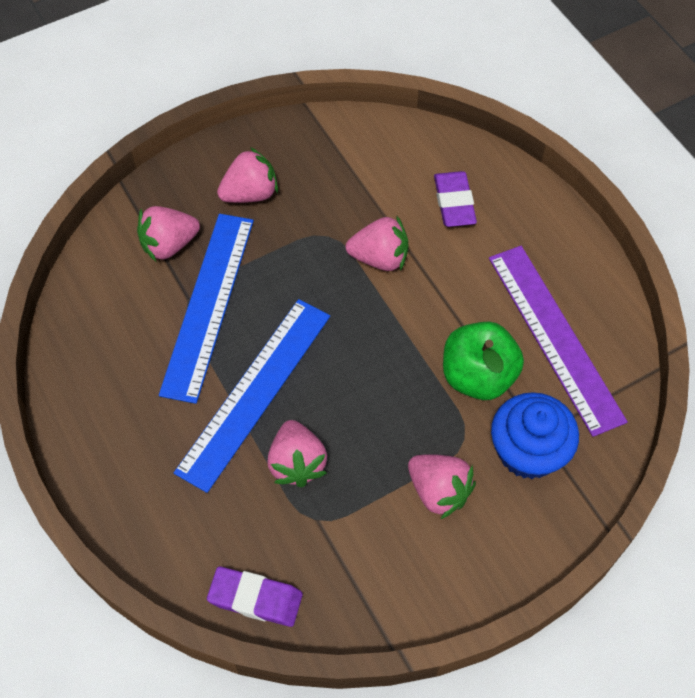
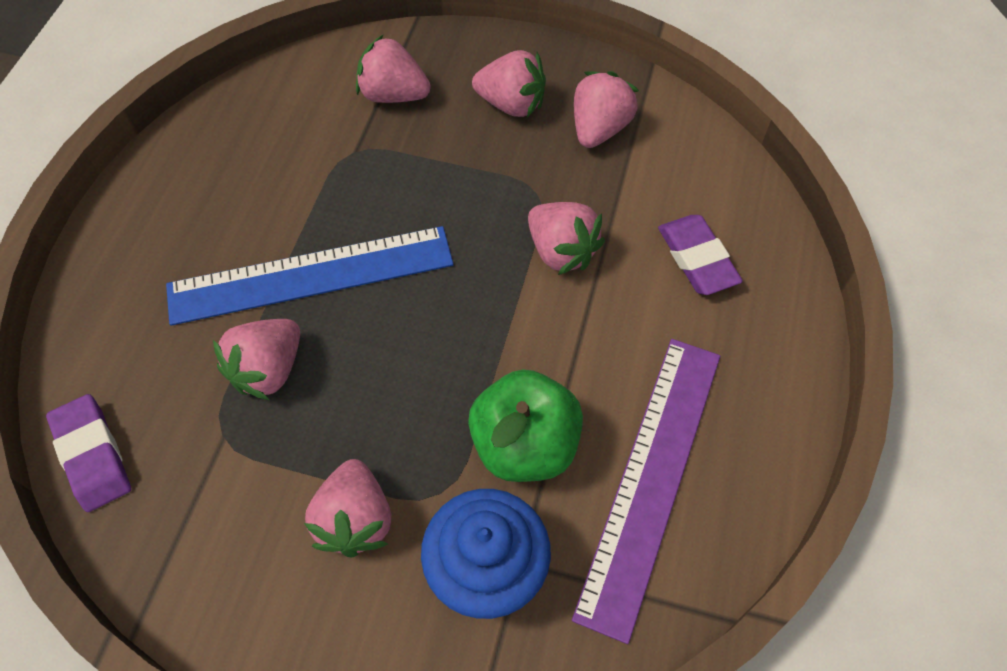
camera: 45 degrees right, 0 degrees up
(209, 304) = (364, 169): blue ruler -> none
(319, 169) = (599, 129): none -> pink strawberry
(454, 202) = (697, 258): purple eraser -> purple eraser turned 60 degrees counterclockwise

